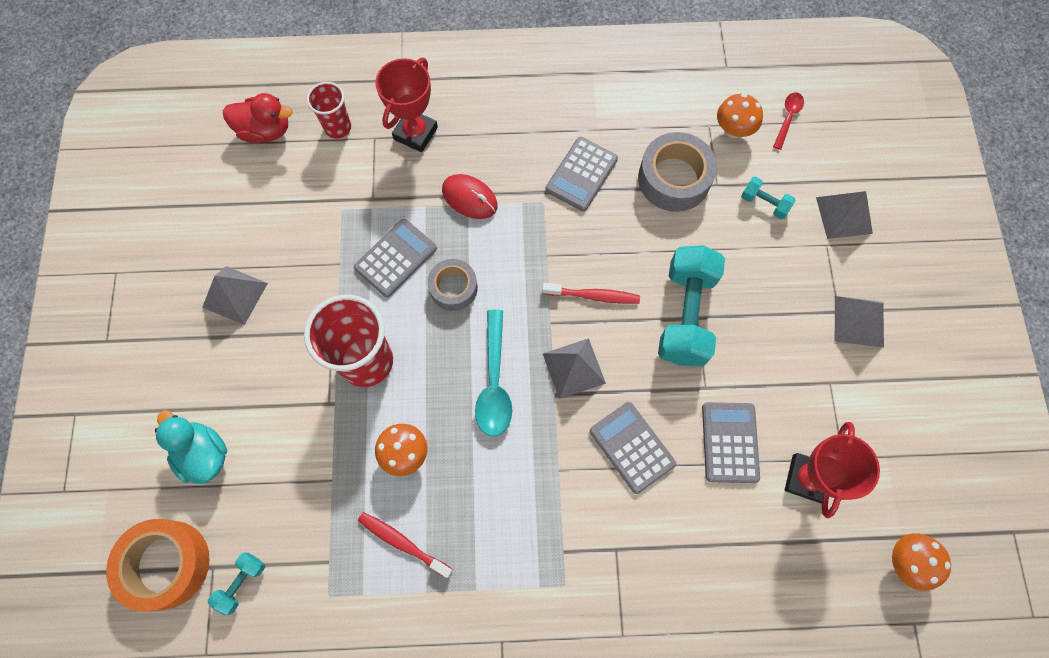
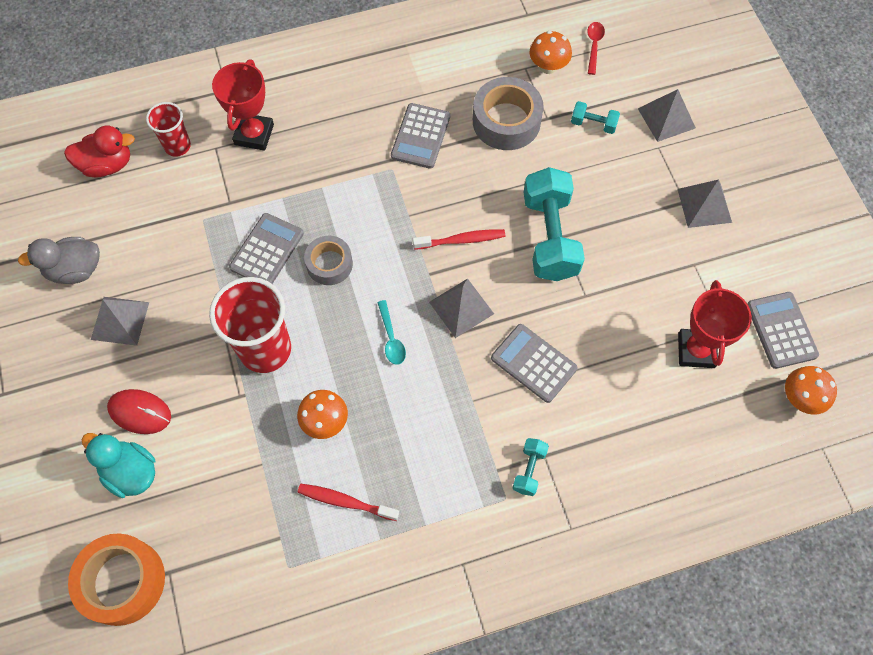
camera: 15 degrees left, 5 degrees down
(206, 232) = (75, 270): none -> grey duck
(242, 583) = (201, 578): turquoise dumbbell -> turquoise dumbbell (529, 470)
(469, 198) = (322, 181): red mouse -> red mouse (140, 412)
(494, 382) = (391, 338): turquoise spoon -> turquoise spoon, size x0.57
(730, 442) = (620, 337): grey calculator -> grey calculator (781, 330)

